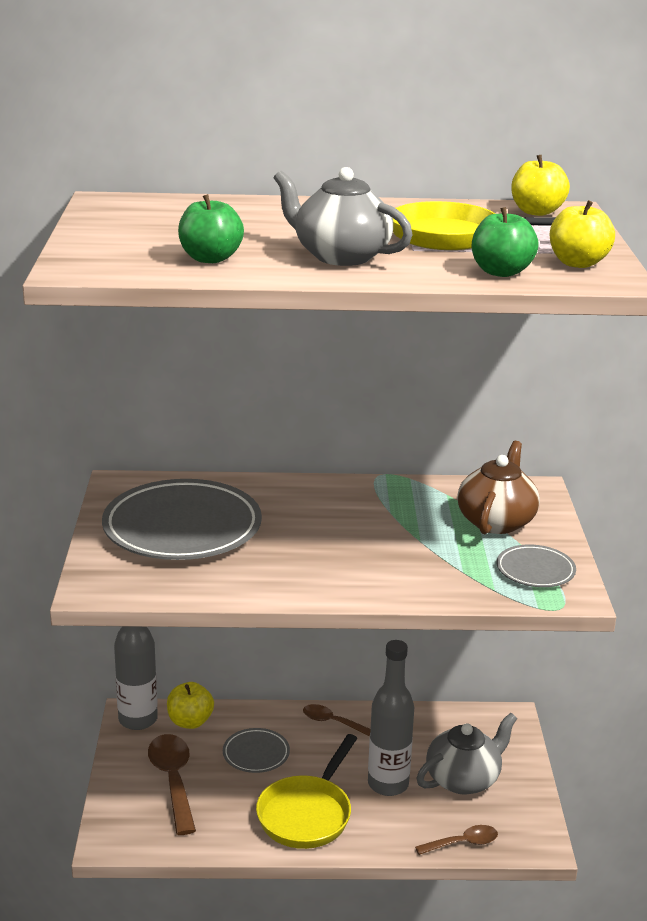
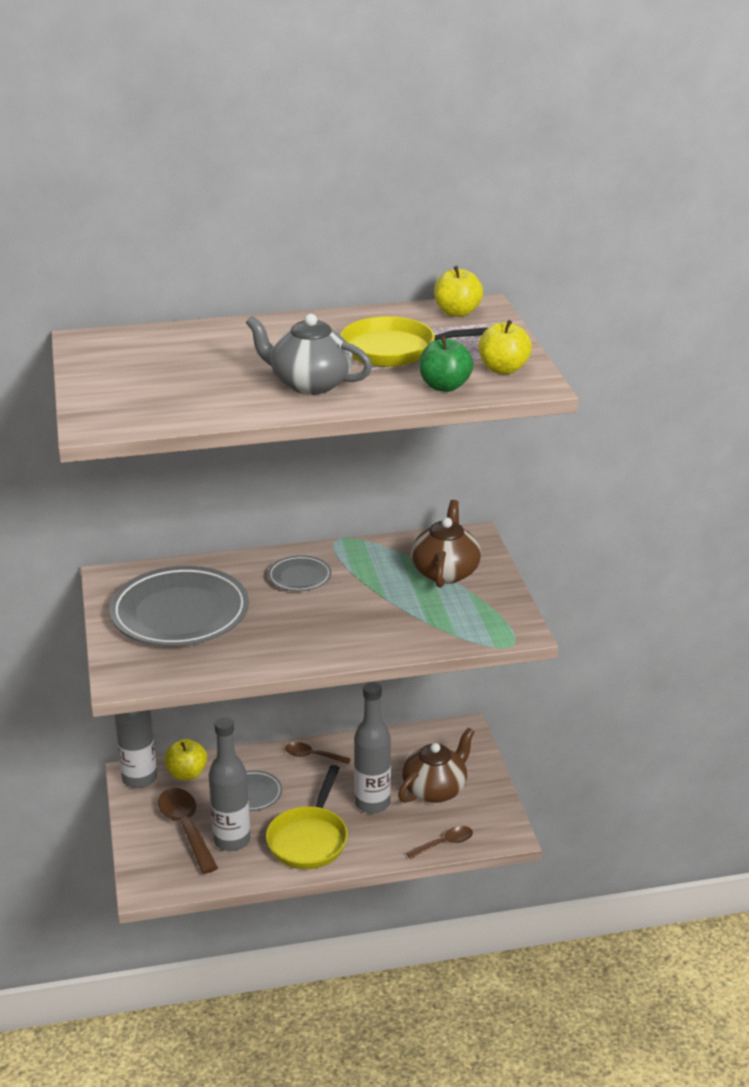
camera: 10 degrees left, 5 degrees up
(210, 259) = (203, 399): green apple -> none
(220, 802) = (232, 840): none -> grey bottle
(464, 779) = (435, 789): grey teapot -> brown teapot
(535, 570) = (486, 613): grey plate -> grey plate (299, 577)

